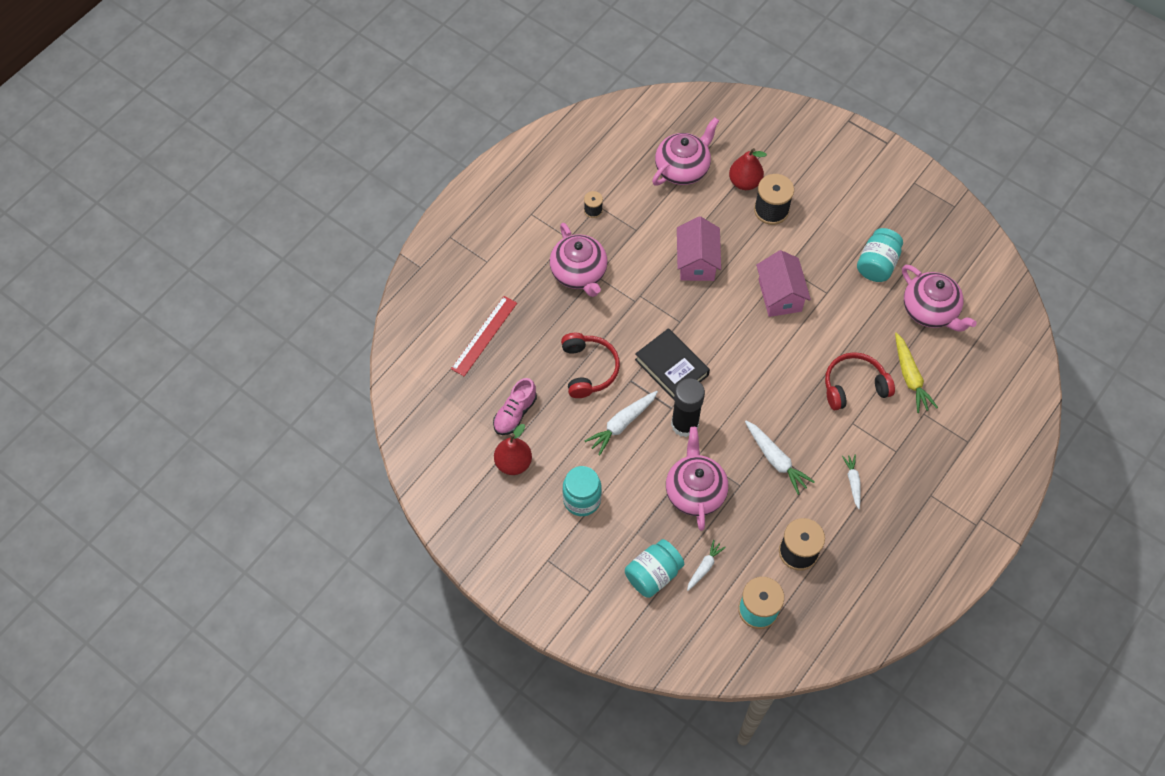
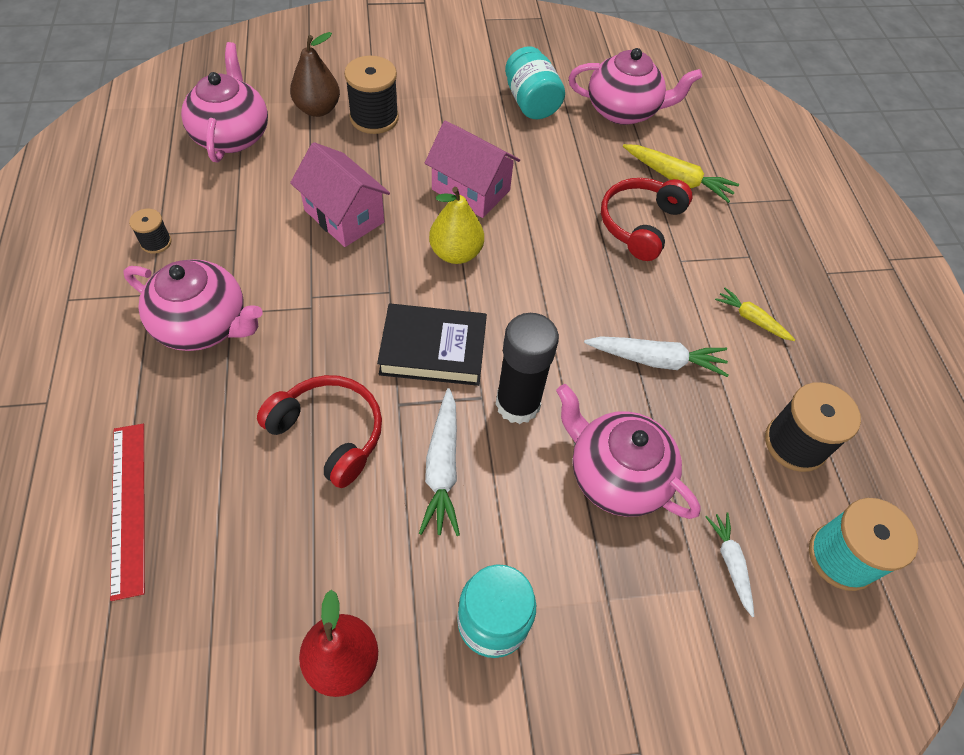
camera: 50 degrees left, 5 degrees down
(515, 413) = (277, 581): pink shoe -> none
(653, 574) = (687, 637): turquoise jar -> none
(733, 326) = (456, 253): none -> yellow pear
(744, 182) = (318, 109): red pear -> brown pear
(853, 482) = (751, 319): white carrot -> yellow carrot

